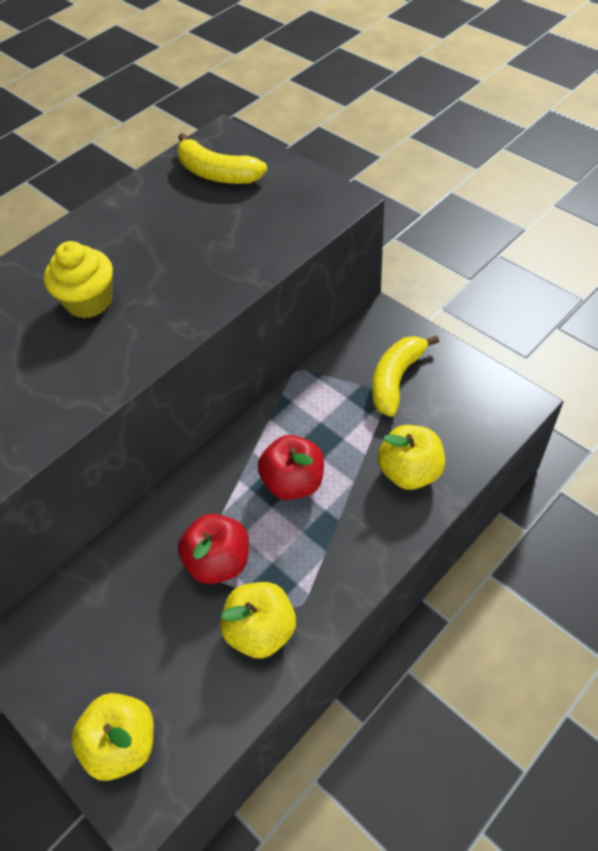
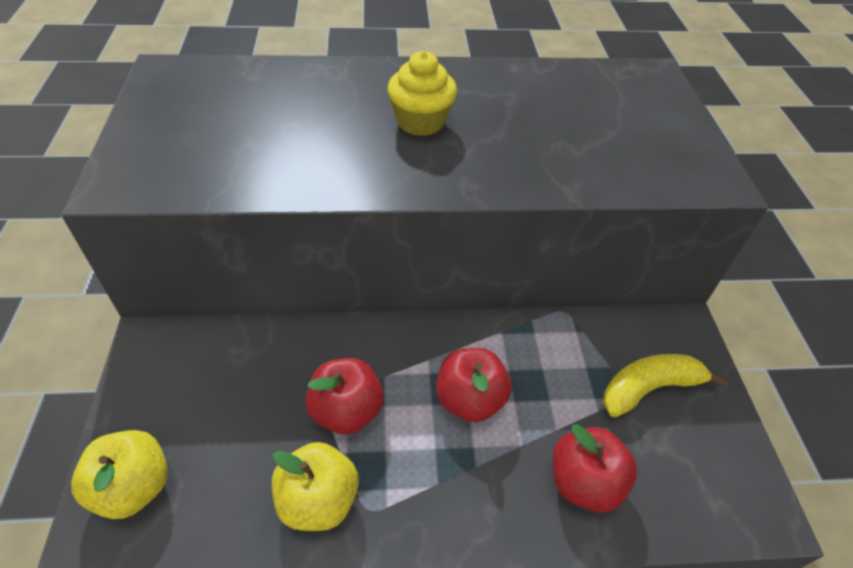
camera: 35 degrees right, 5 degrees down
(217, 173) = (623, 96): yellow banana -> none
(410, 472) = (584, 482): yellow apple -> red apple

